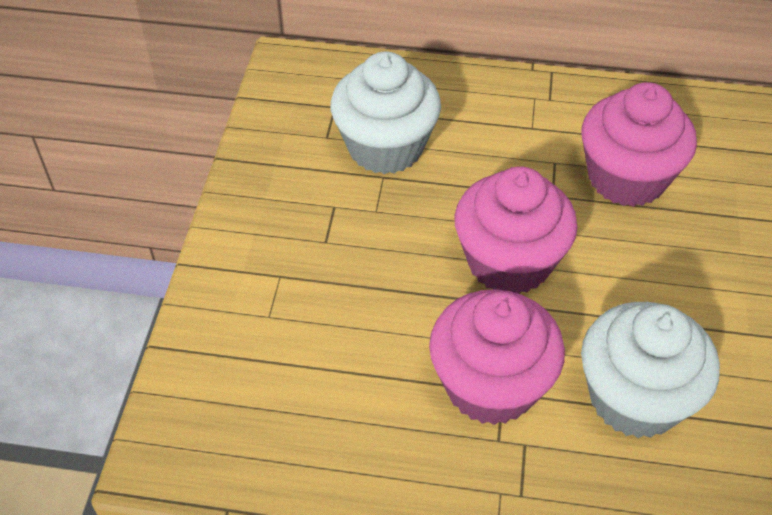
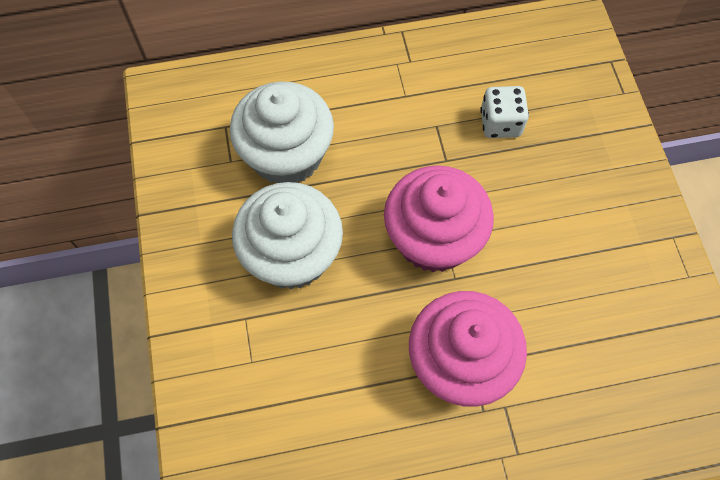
camera: 20 degrees left, 15 degrees up
(626, 178) = (500, 123): pink cupcake -> white dice
(635, 398) = (575, 333): white cupcake -> white cupcake (292, 255)

